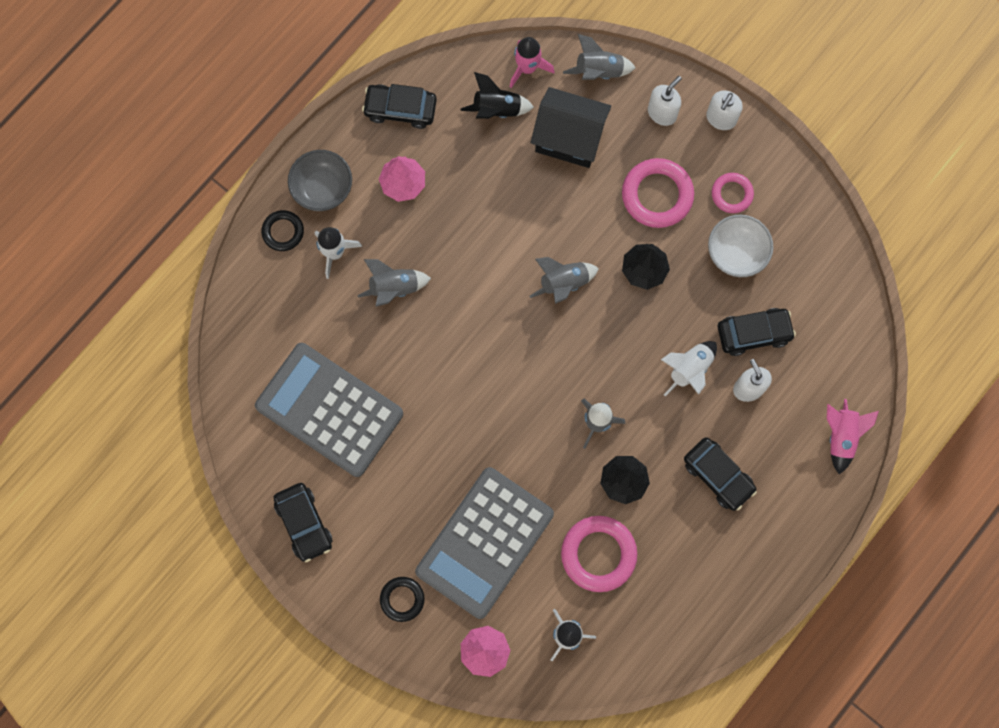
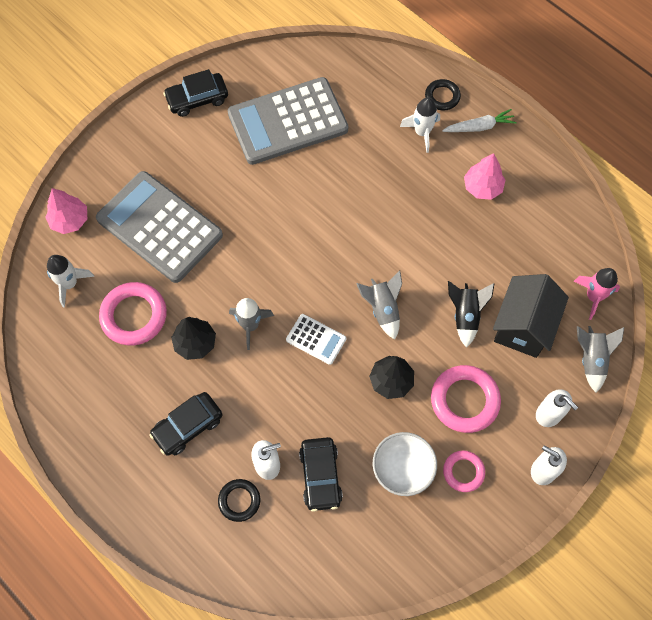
camera: 95 degrees right, 10 degrees down
(323, 188) = (479, 127): grey bowl -> white carrot
(329, 409) = (287, 121): grey calculator -> grey calculator turned 150 degrees counterclockwise
(394, 288) = (388, 174): grey rocket -> none
(400, 109) = (551, 189): black car -> none
(402, 599) = (124, 163): black ring -> black ring (239, 501)
(497, 109) = (552, 267): black rocket -> black rocket (465, 316)
(605, 351) = (316, 339): none -> white calculator
(689, 369) = (291, 412): white rocket -> none
(841, 436) = (208, 549): pink rocket -> none

